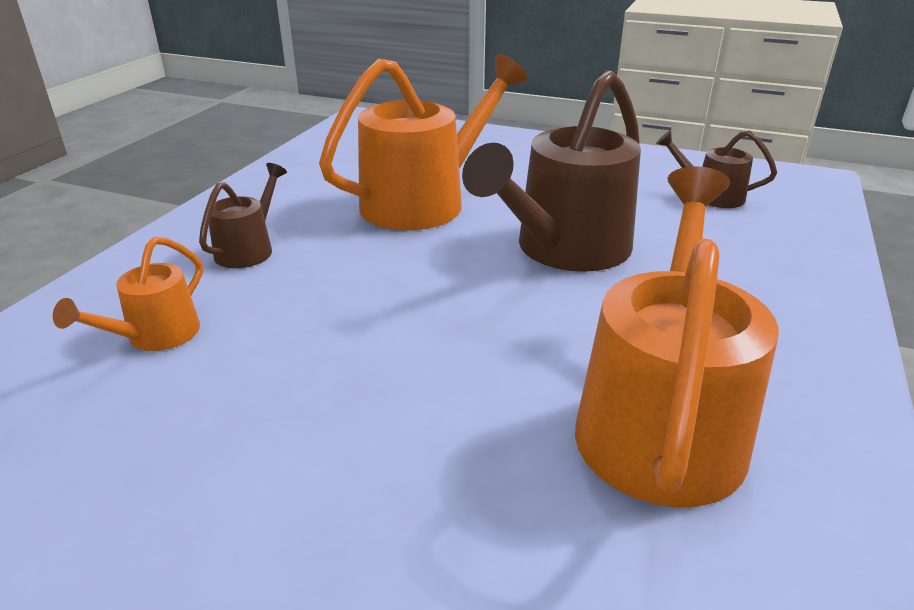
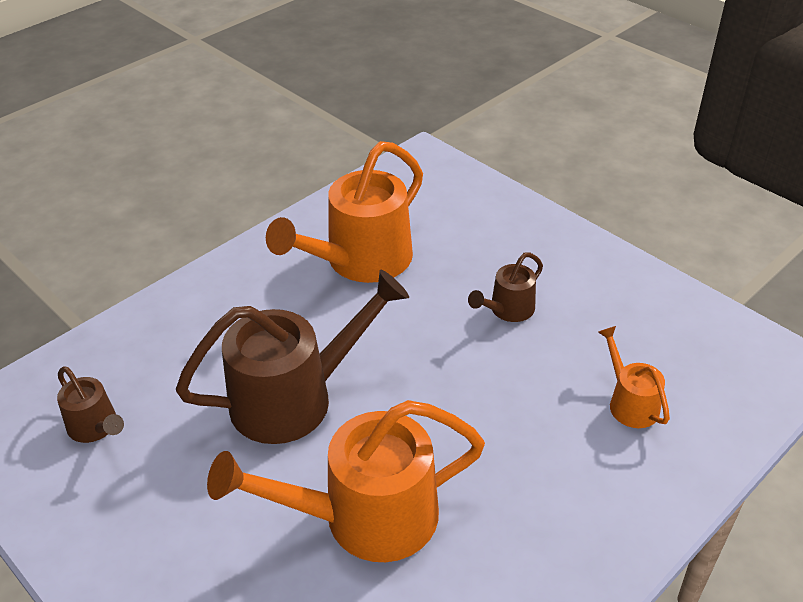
camera: 155 degrees left, 10 degrees up
(155, 337) = (629, 402): orange watering can -> orange watering can turned 75 degrees counterclockwise
(249, 249) = (556, 490): brown watering can -> brown watering can (507, 310)

